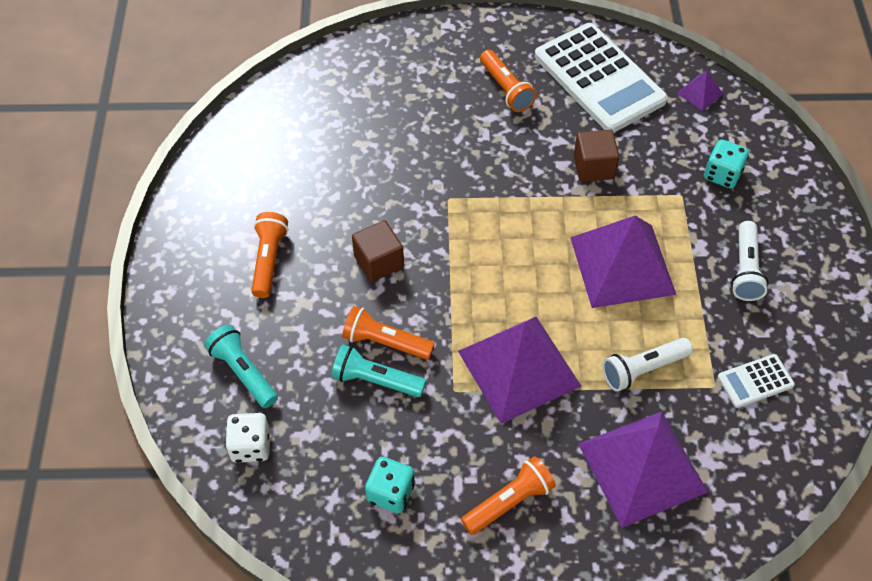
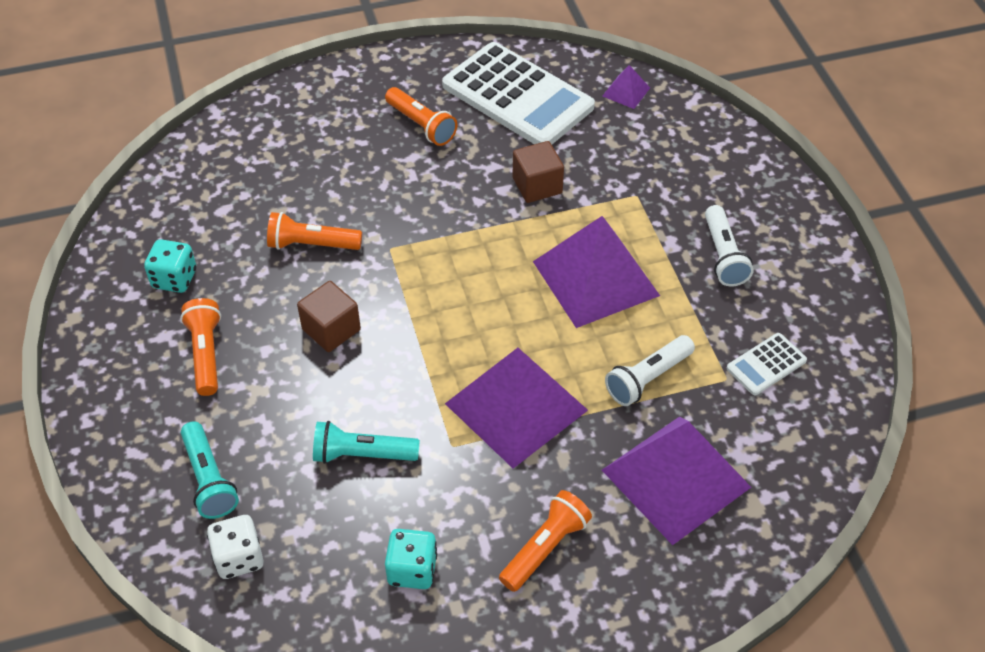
camera: 15 degrees left, 5 degrees down
(243, 372) = (209, 480): turquoise flashlight -> turquoise flashlight turned 150 degrees counterclockwise
(385, 342) = (362, 412): orange flashlight -> orange flashlight (311, 244)
(722, 175) = (672, 167): turquoise dice -> turquoise dice (174, 279)

